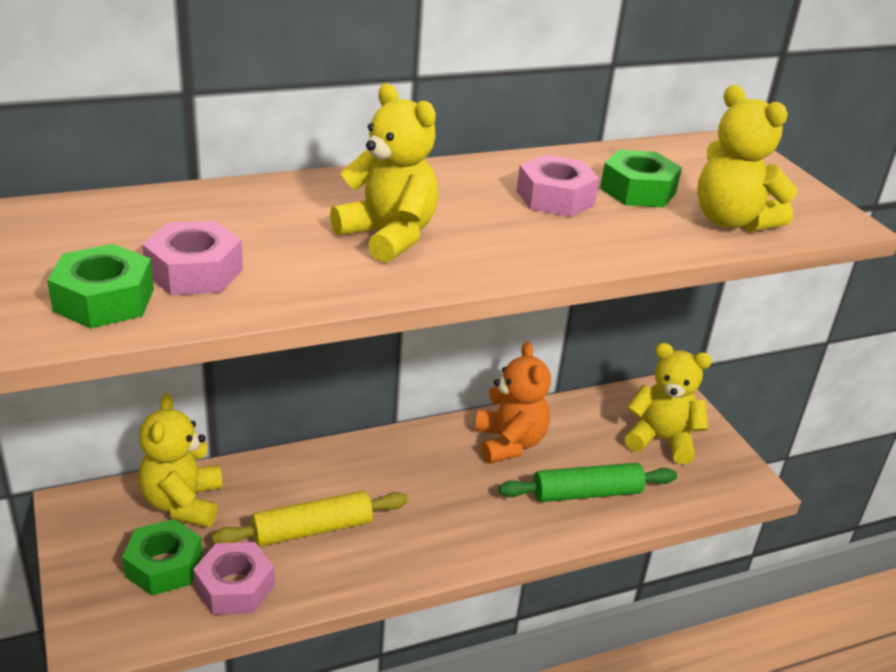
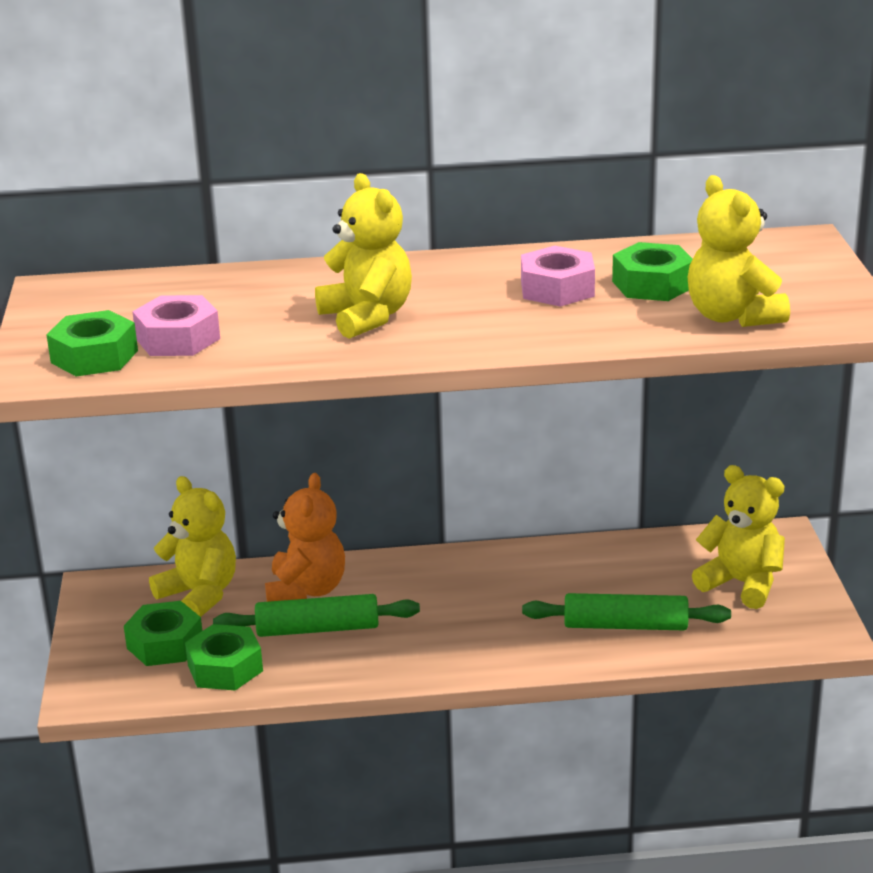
camera: 20 degrees right, 5 degrees down
(183, 503) = (199, 595): yellow teddy bear -> yellow teddy bear turned 120 degrees clockwise
(235, 587) = (225, 668): pink nut -> green nut
(312, 529) = (318, 629): yellow rolling pin -> green rolling pin
(509, 443) = (560, 572): orange teddy bear -> orange teddy bear (306, 591)

